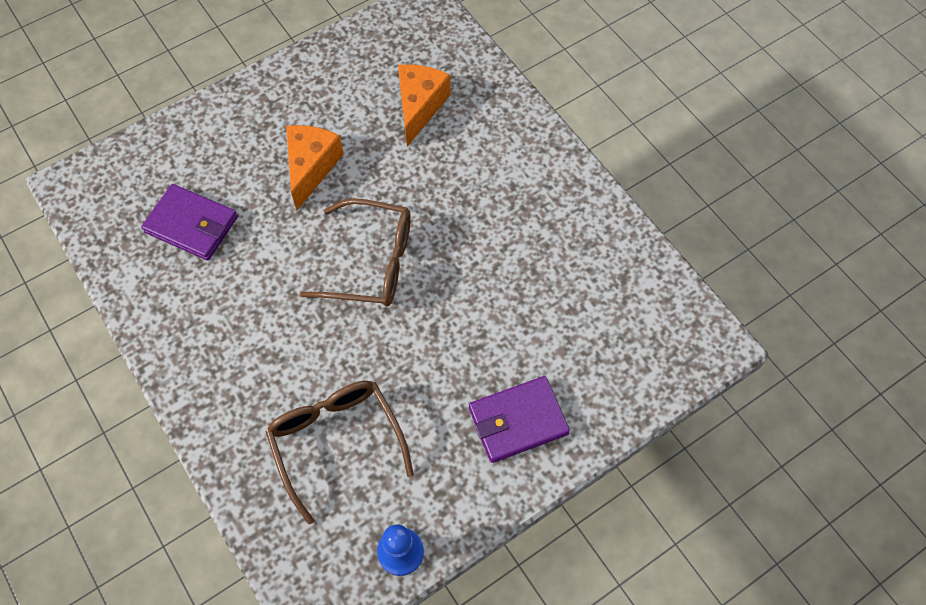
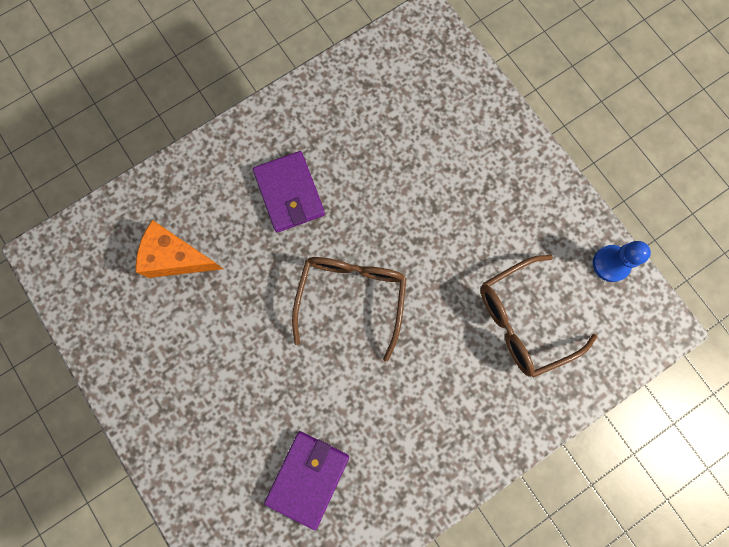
camera: 90 degrees left, 15 degrees up
(311, 168) = (245, 361): orange cheese -> none
(518, 421) = (498, 173): purple wallet -> purple wallet (289, 193)

